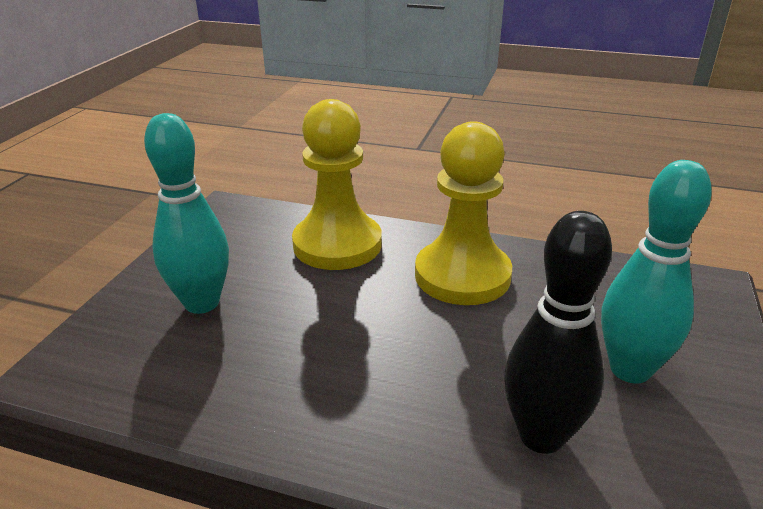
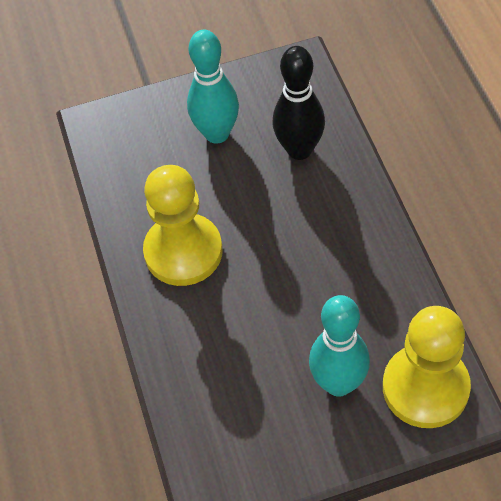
camera: 120 degrees left, 25 degrees up
(337, 244) = (202, 354): yellow pawn -> yellow pawn (425, 387)

